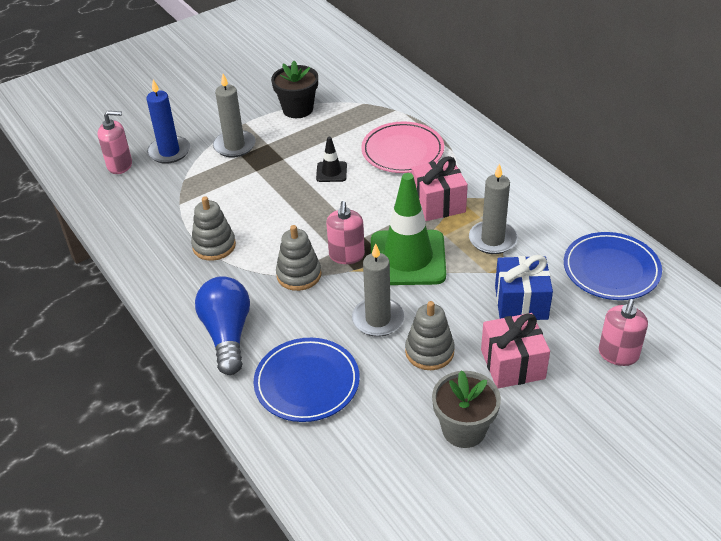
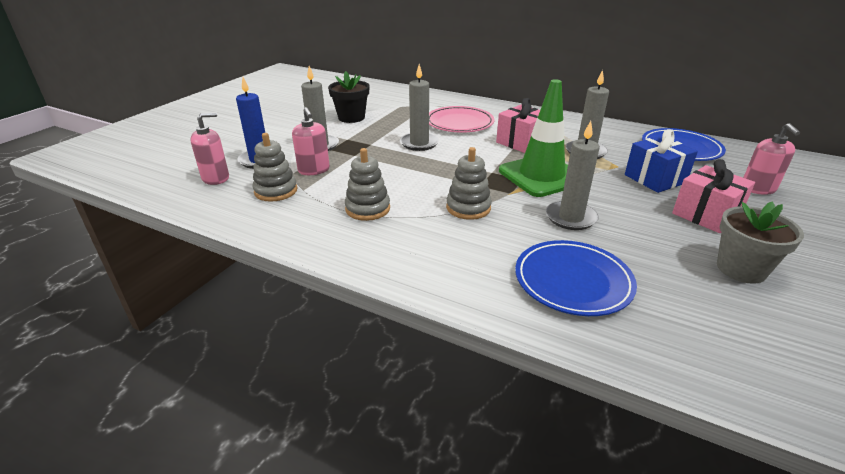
camera: 30 degrees left, 10 degrees down
(227, 334) = (453, 268): blue light bulb -> none
(331, 172) = (419, 143): black traffic cone -> grey candle
(346, 255) = (492, 186): pink soap dispenser -> pink soap dispenser (314, 170)
(429, 351) = (638, 226): grey stacking toy -> grey stacking toy (276, 191)

